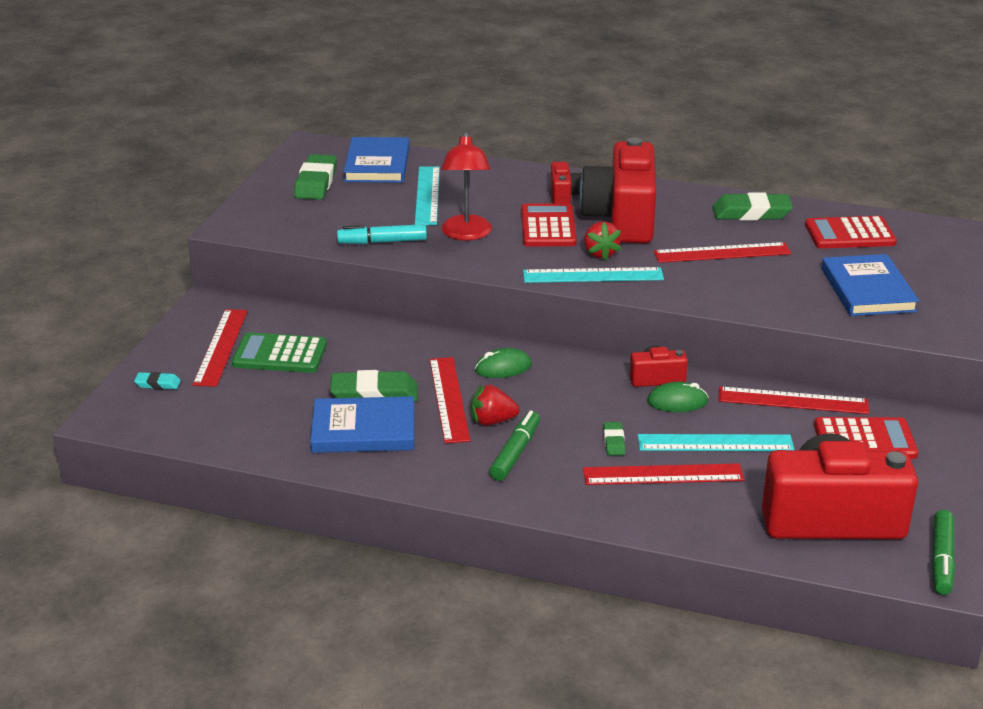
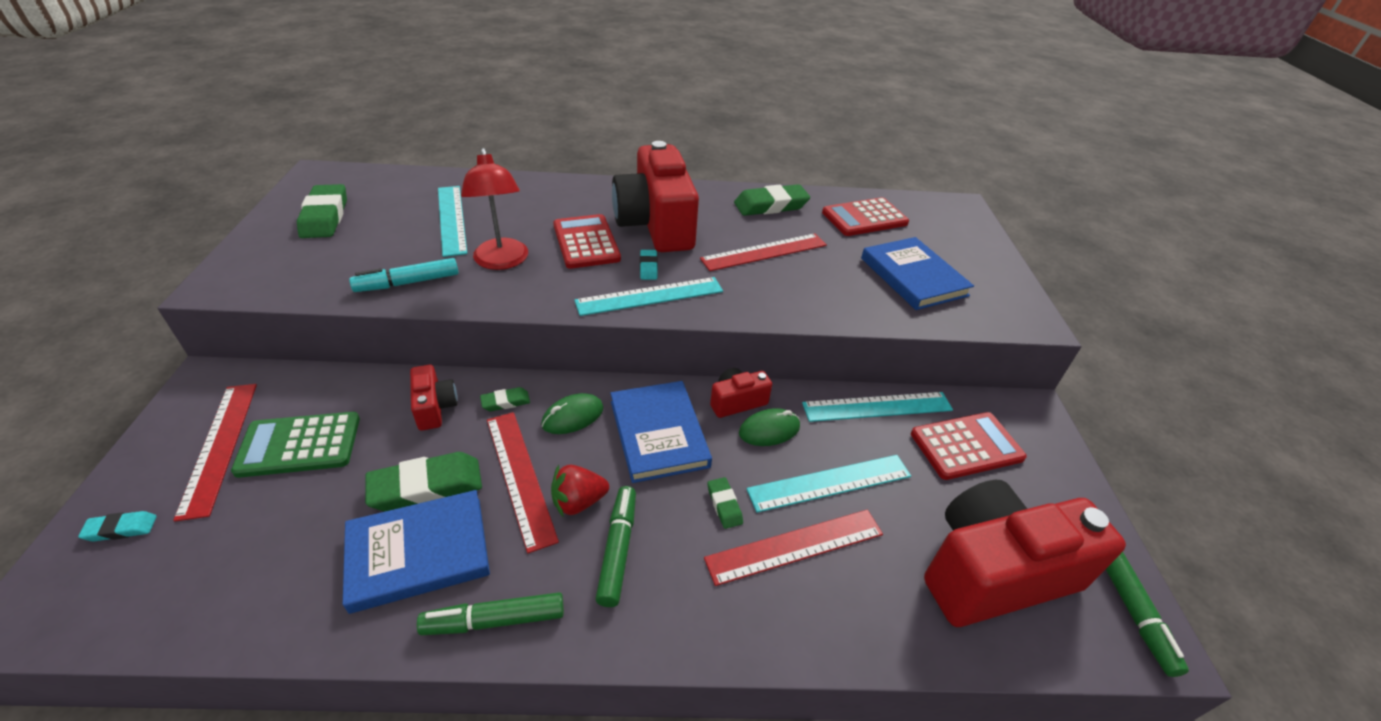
camera: 20 degrees left, 10 degrees up
(377, 164) = (393, 189): blue book -> blue book (659, 433)
(412, 473) = (494, 620): none -> green marker
(448, 350) = (505, 402): none -> green eraser
(564, 195) = (592, 205): red camera -> red camera (435, 407)
(600, 253) = (648, 267): red strawberry -> turquoise eraser
(793, 401) = (877, 407): red ruler -> turquoise ruler

